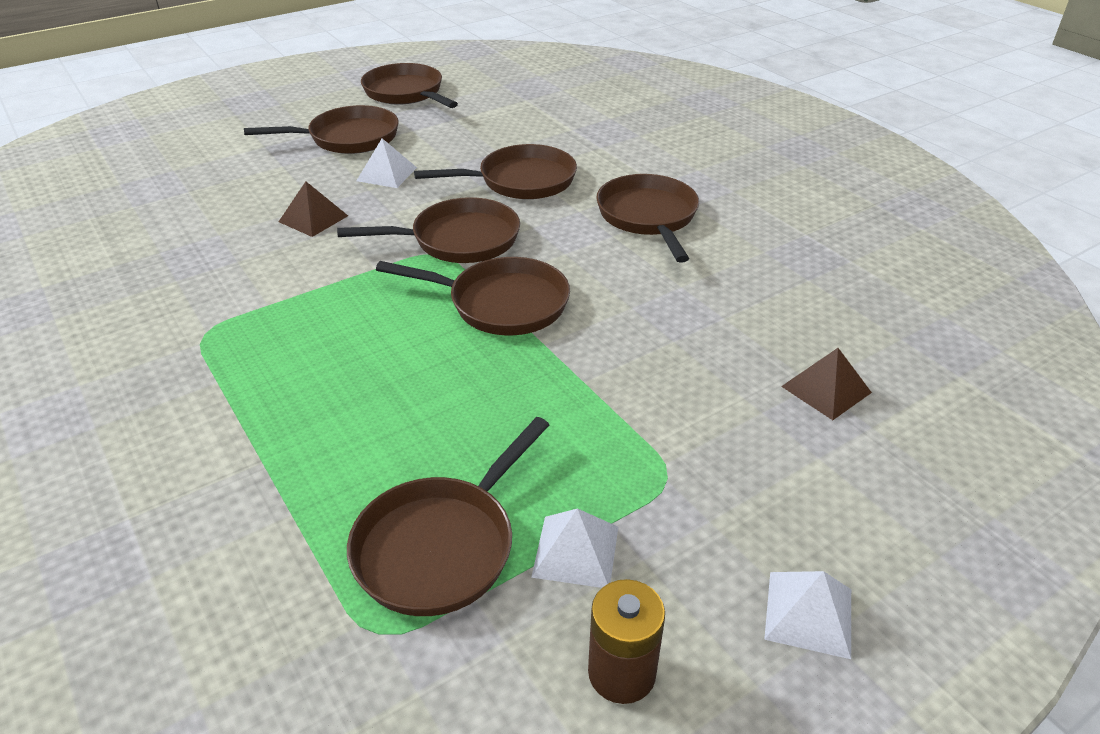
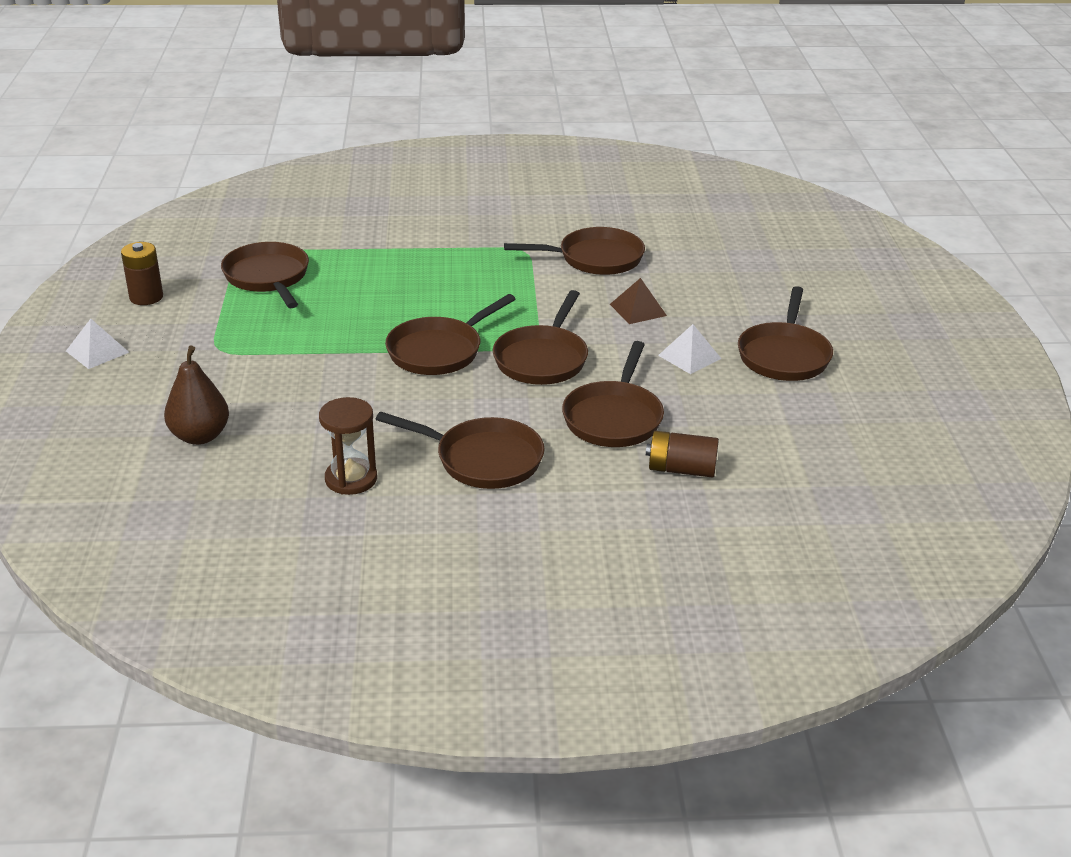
camera: 120 degrees right, 5 degrees down
(406, 93) = (883, 414): brown pan -> brown pan (595, 258)
(559, 141) = (681, 469): none -> brown battery
(575, 551) = (216, 308): white pyramid -> none
(756, 267) = (351, 479): none -> brown hourglass
(826, 389) = (200, 436): brown pyramid -> brown pear

